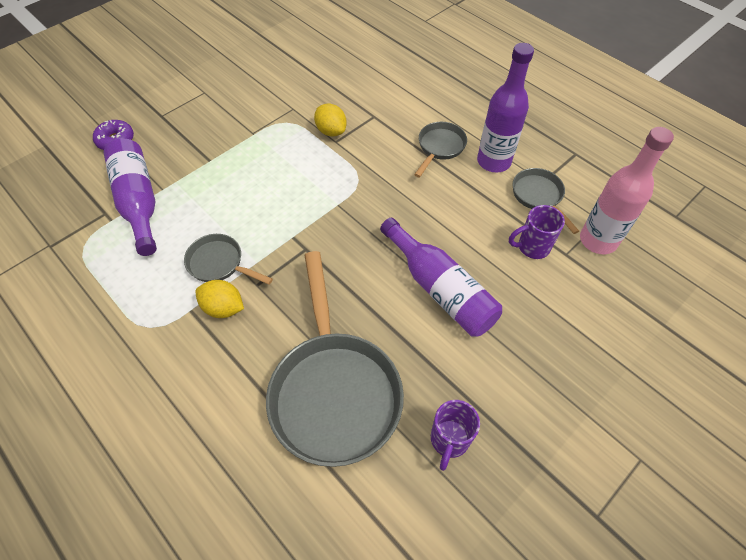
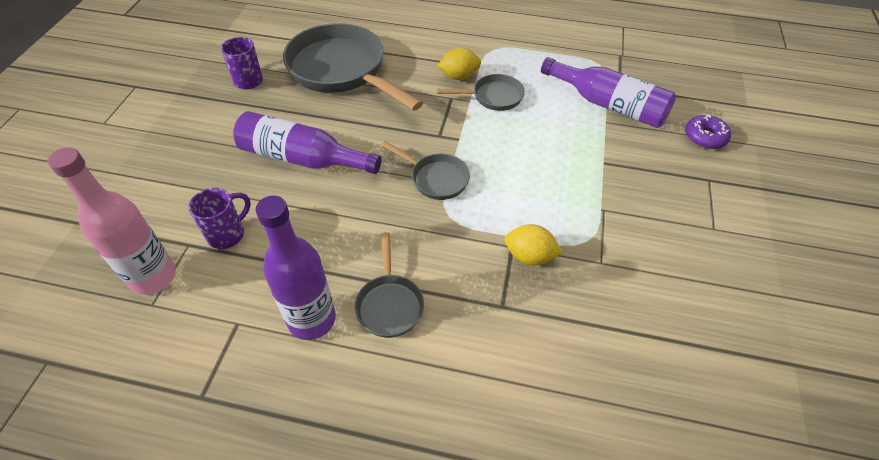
camera: 145 degrees right, 5 degrees down
(539, 196) = (237, 298): grey pan -> grey pan (436, 178)

